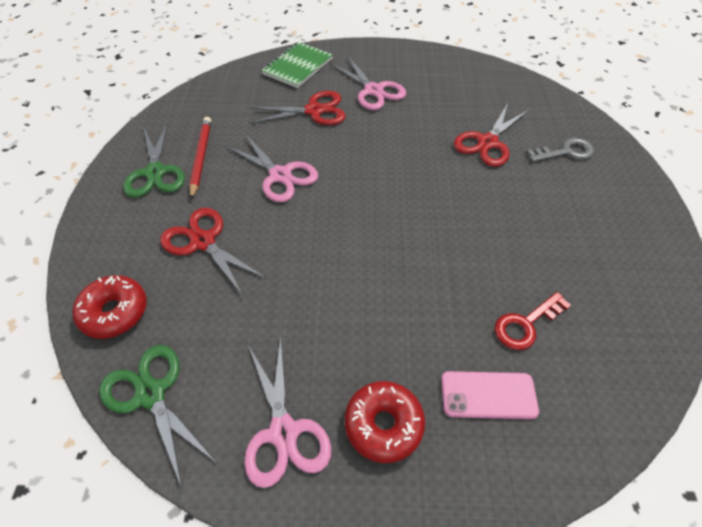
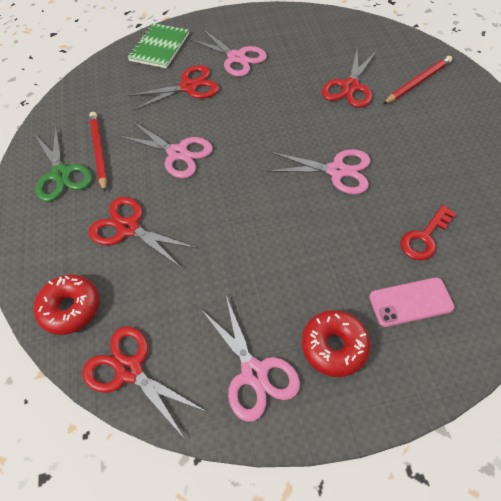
camera: 10 degrees left, 5 degrees up
(151, 394) = (129, 370): green scissors -> red scissors
(446, 229) = (337, 171): none -> pink scissors
(565, 152) = (417, 82): grey key -> red pencil

